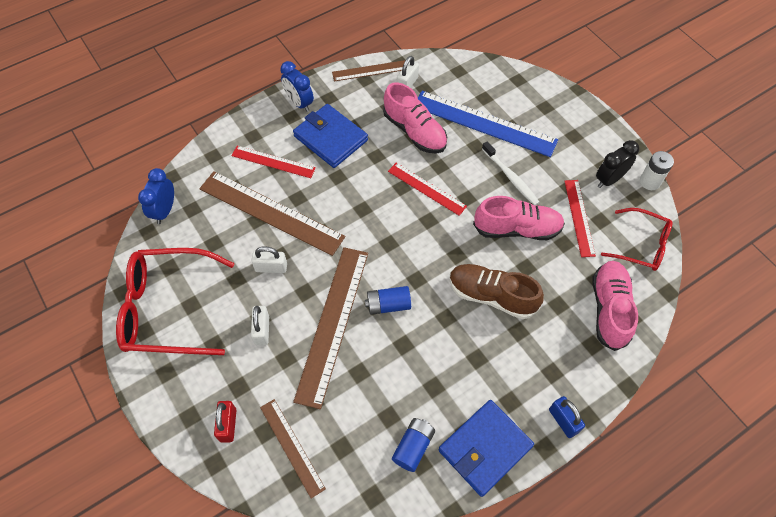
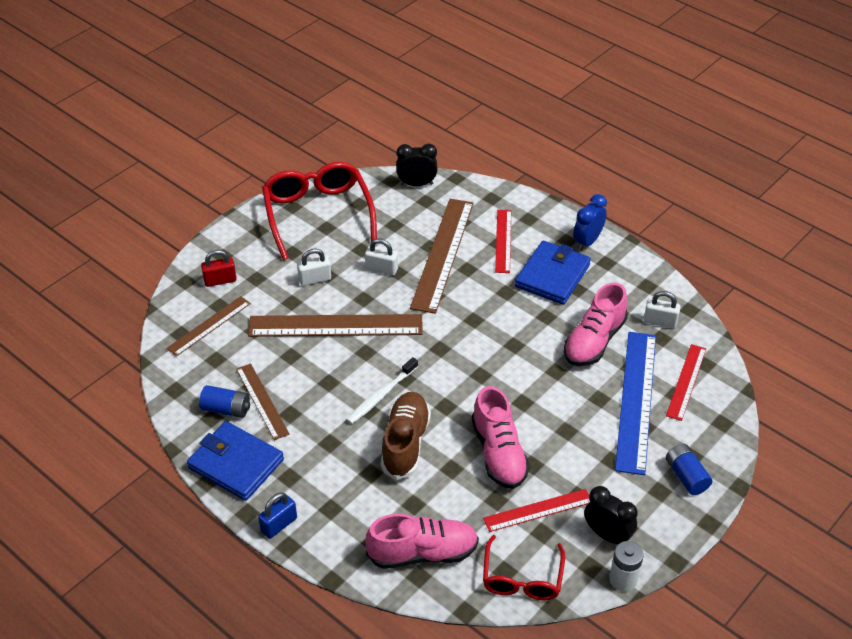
camera: 75 degrees right, 15 degrees down
(165, 211) = (417, 184): blue clock -> black clock
(271, 267) = (381, 269): white padlock -> white padlock turned 60 degrees counterclockwise
(372, 70) = (663, 288): brown ruler -> brown ruler (262, 401)
(388, 305) = (368, 362): blue battery -> blue battery (686, 476)
(426, 188) = (521, 366): red ruler -> red ruler (686, 381)
(510, 177) = (568, 437): white toothbrush -> white toothbrush (381, 396)

